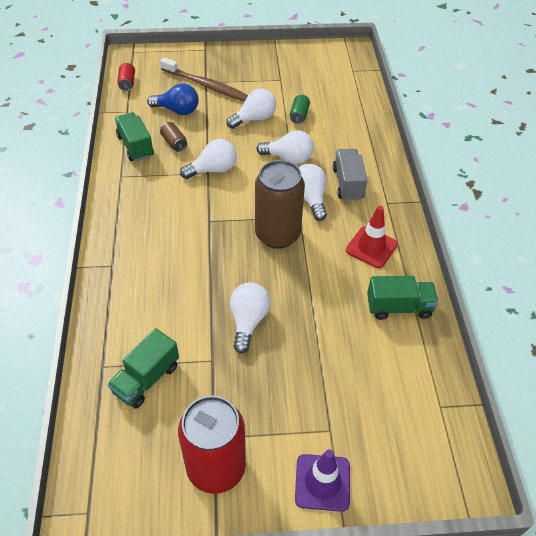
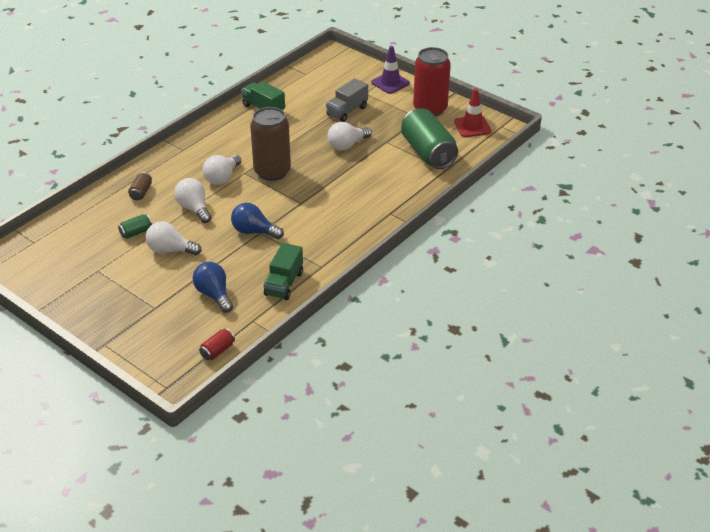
camera: 135 degrees left, 10 degrees down
(146, 379) = (428, 152): green truck -> green can
(174, 143) = (253, 268): brown can -> brown can (141, 192)
(206, 85) = (160, 303): brown toothbrush -> none
(213, 170) = (254, 231): white light bulb -> blue light bulb
(348, 183) = (186, 172): grey truck -> grey truck (347, 111)
(371, 247) = (232, 136): red traffic cone -> red traffic cone (472, 127)

